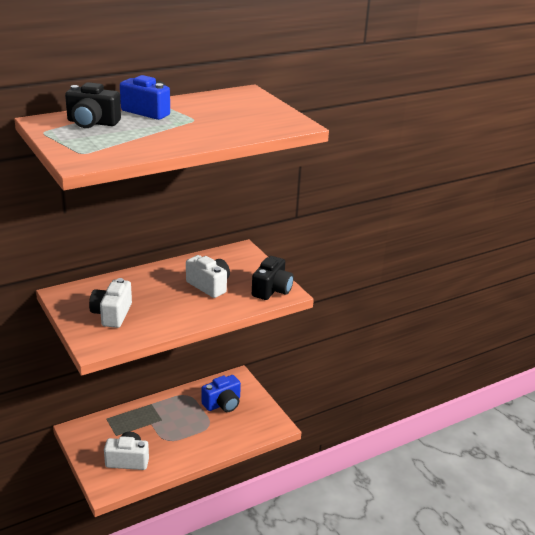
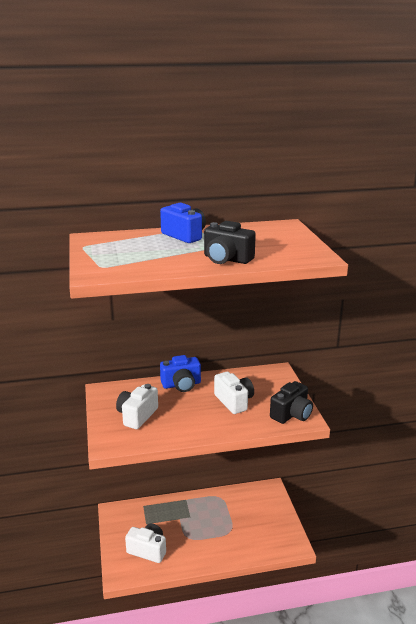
camera: 20 degrees right, 5 degrees down
(92, 123) = (129, 242): black camera -> black camera (226, 259)
(222, 404) = (249, 512): blue camera -> blue camera (181, 385)

